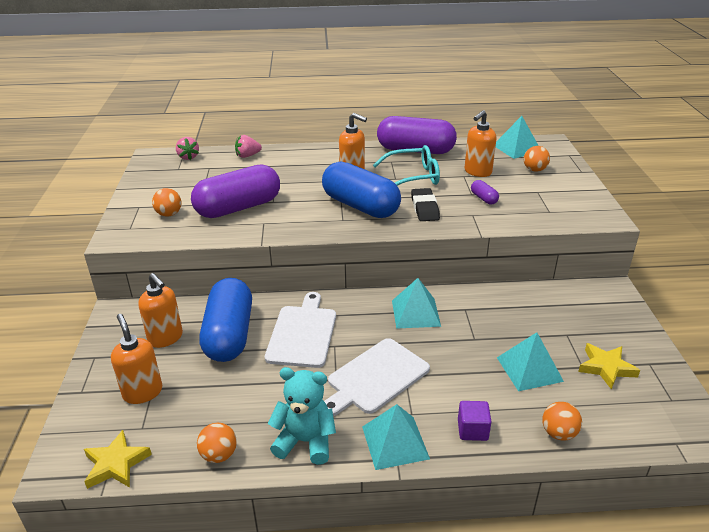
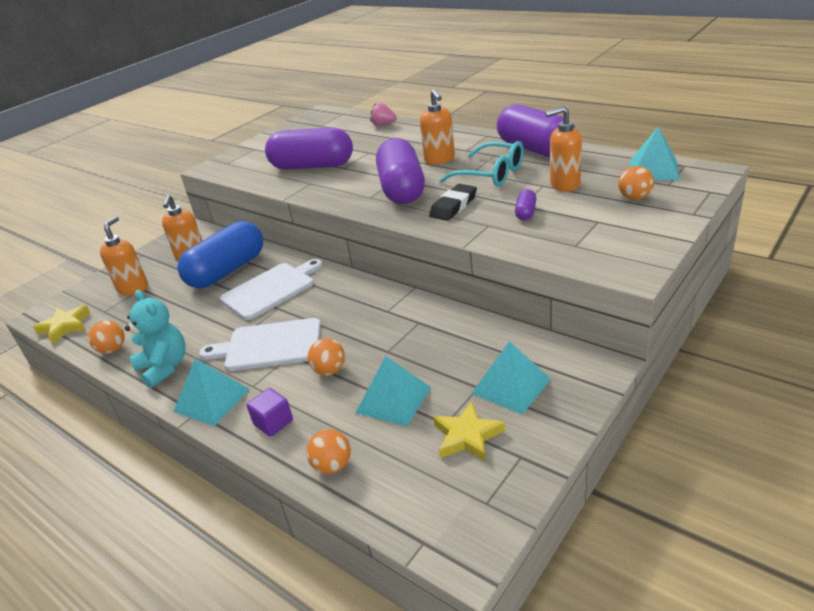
camera: 45 degrees right, 0 degrees up
(169, 214) = (263, 159): orange ball -> orange ball (329, 370)
(188, 157) = (341, 117): pink strawberry -> none
(360, 206) = (402, 189): blue capsule -> purple capsule
(415, 313) = (373, 308): turquoise pyramid -> turquoise pyramid (511, 386)

